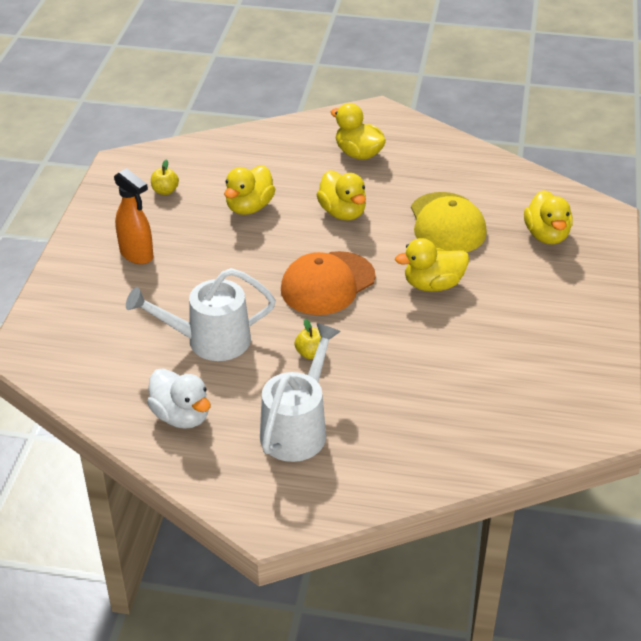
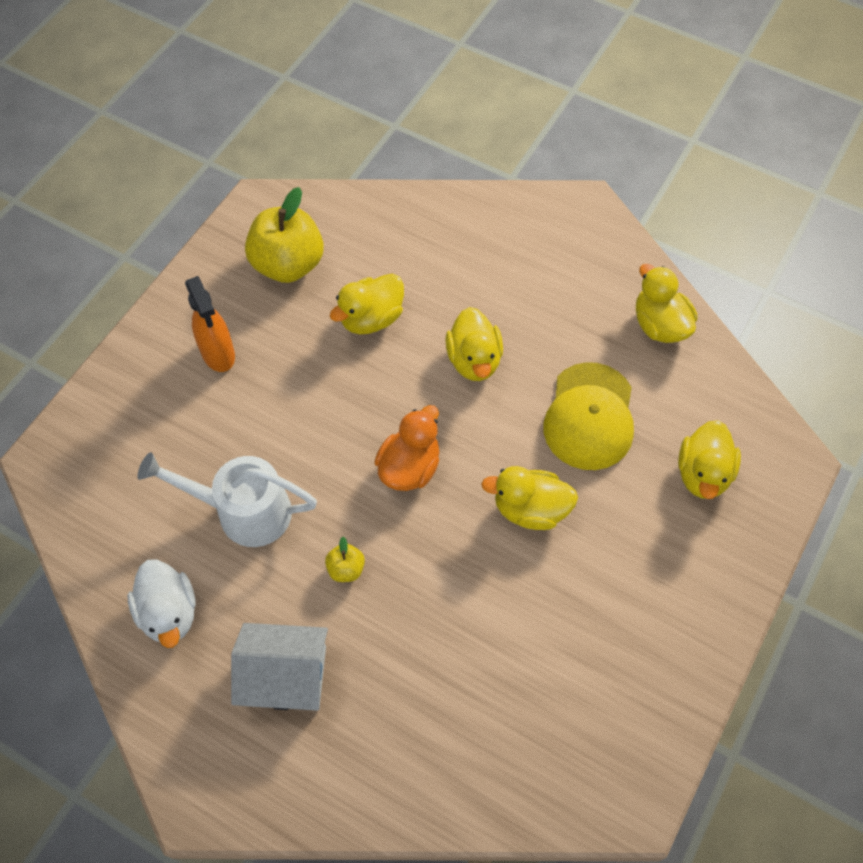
camera: 20 degrees right, 20 degrees up
(165, 191) = (288, 264): yellow apple -> yellow apple, size x2.26
(298, 427) = (285, 675): white watering can -> white house
(327, 283) = (409, 467): orange cap -> orange duck
(358, 154) = (533, 270): yellow duck -> yellow duck (659, 325)

